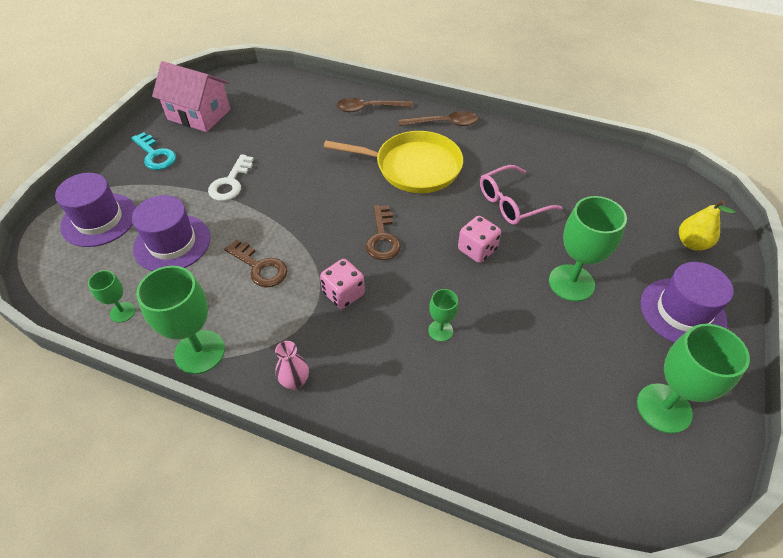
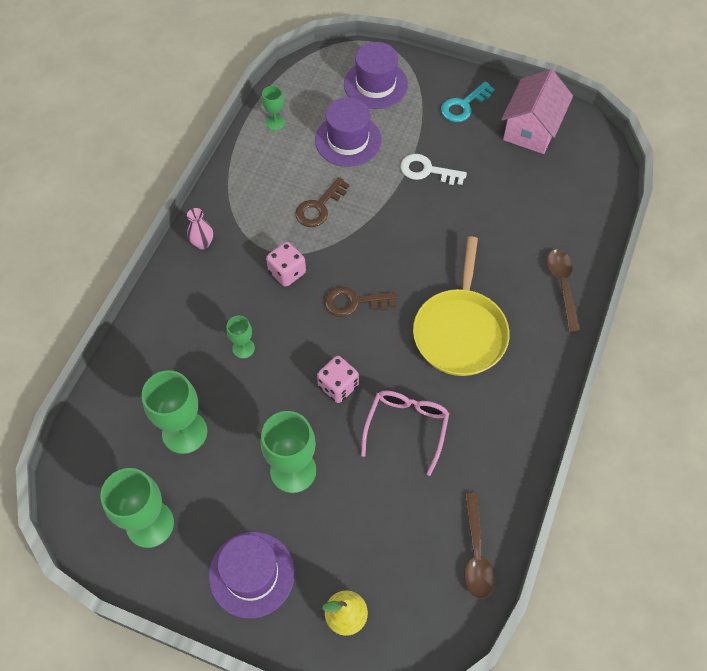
camera: 90 degrees right, 10 degrees up
(200, 352) = (234, 178): green goblet -> green goblet (184, 432)
(443, 123) = (542, 366): brown spoon -> brown spoon (476, 553)
(511, 203) = (406, 427): pink glasses -> pink glasses turned 45 degrees clockwise

